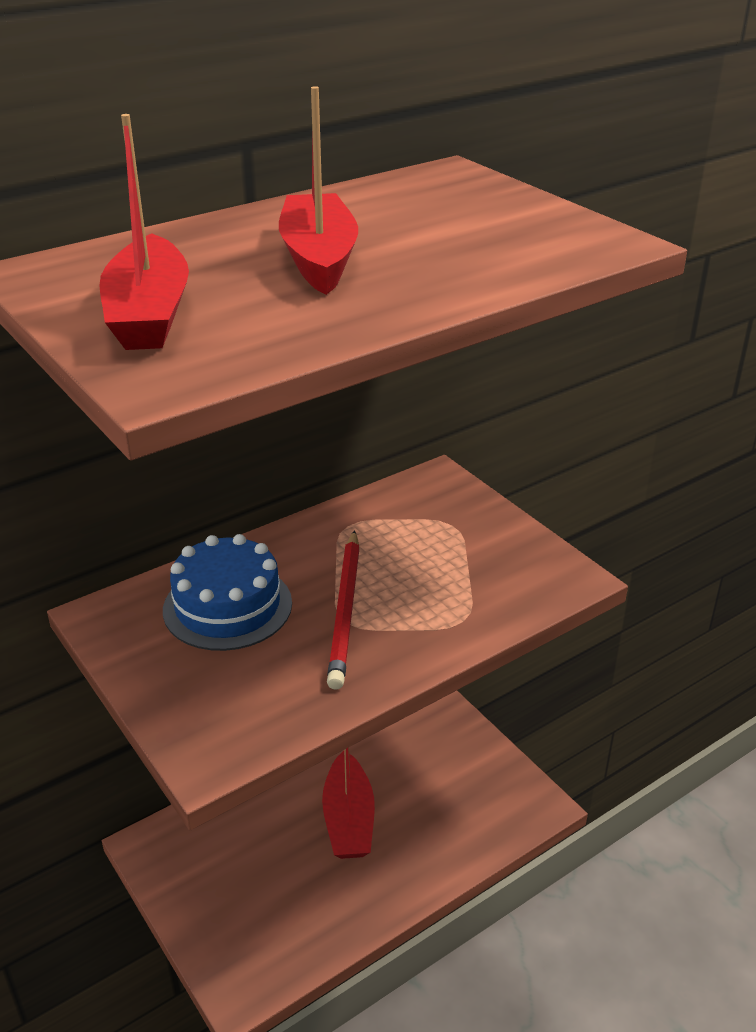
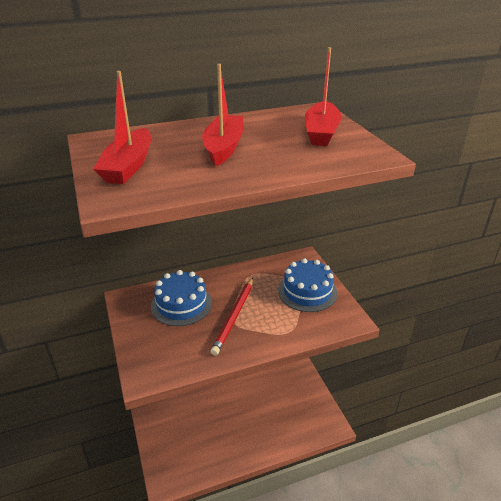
camera: 15 degrees right, 0 degrees up
(349, 819) = (239, 412): red boat -> red boat (321, 132)
(469, 540) = (307, 291): none -> blue cake

